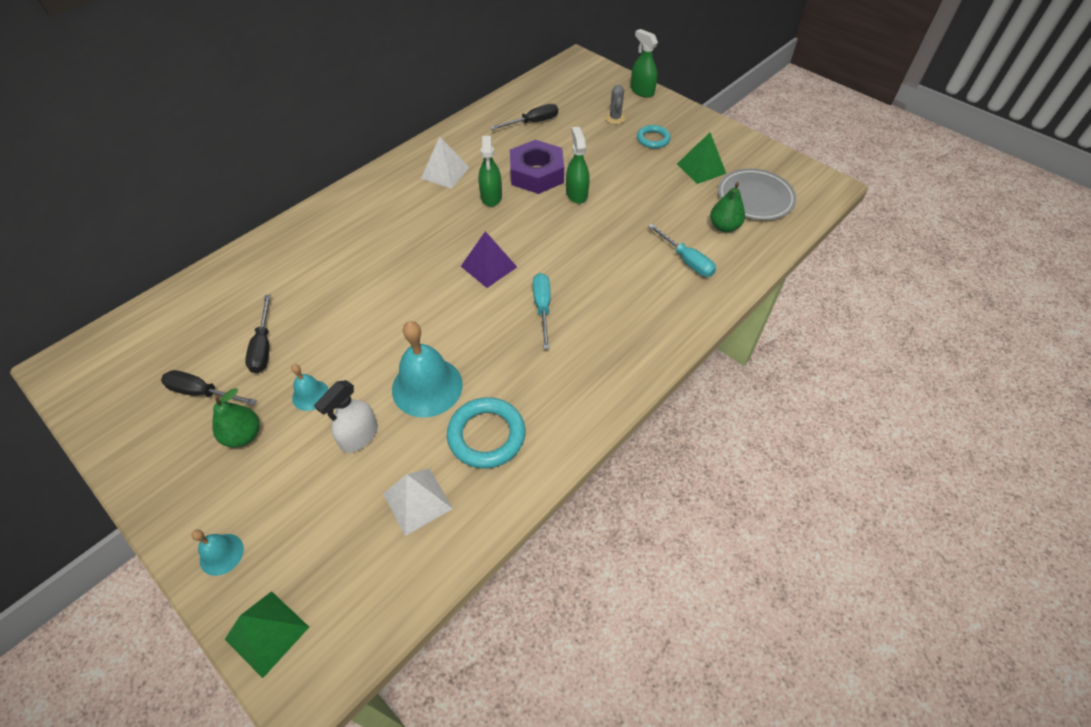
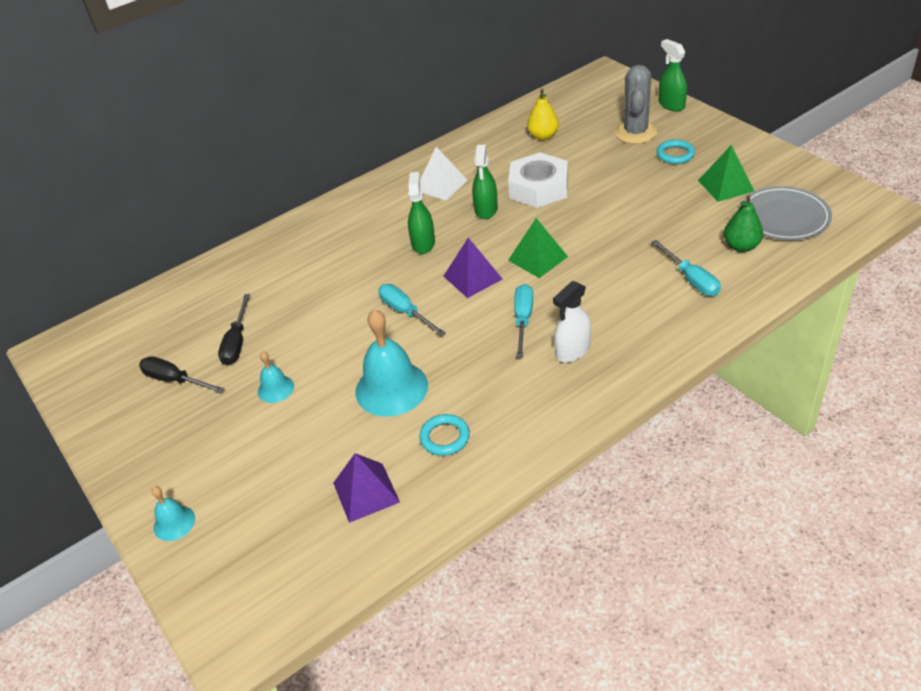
camera: 15 degrees right, 10 degrees down
(243, 435) = (208, 421): green pear -> none
(267, 633) = (207, 595): green pyramid -> green pyramid (538, 258)
(359, 436) = (317, 429): white spray bottle -> white spray bottle (572, 350)
(417, 501) = (366, 492): white pyramid -> purple pyramid
(429, 305) = (405, 312): none -> turquoise screwdriver
(486, 435) = (445, 437): turquoise ring -> turquoise ring, size x0.62
(533, 122) = (543, 136): black screwdriver -> yellow pear
(536, 174) = (538, 188): purple nut -> white nut
(576, 194) = (579, 208): green spray bottle -> green spray bottle (423, 243)
(615, 118) = (635, 132): grey cactus -> grey cactus, size x1.84

